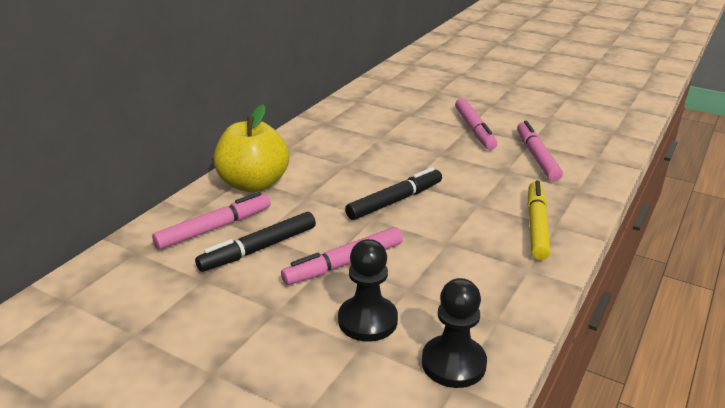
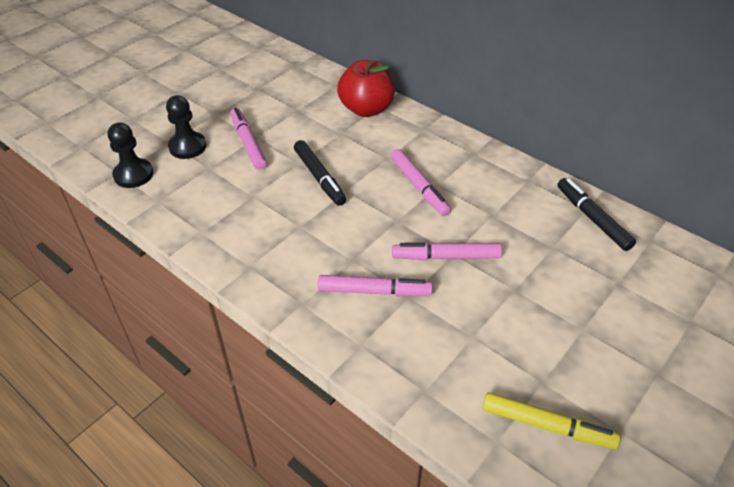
camera: 100 degrees right, 15 degrees up
(215, 228) = (311, 92): pink marker -> pink marker (419, 187)
(253, 184) = (366, 109): yellow apple -> red apple
(258, 249) = (280, 109): black marker -> black marker (592, 218)
(536, 226) = (253, 253): yellow marker -> yellow marker (547, 426)

